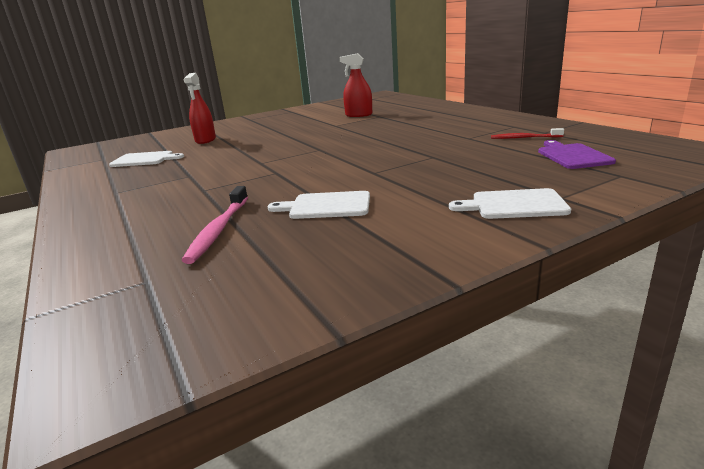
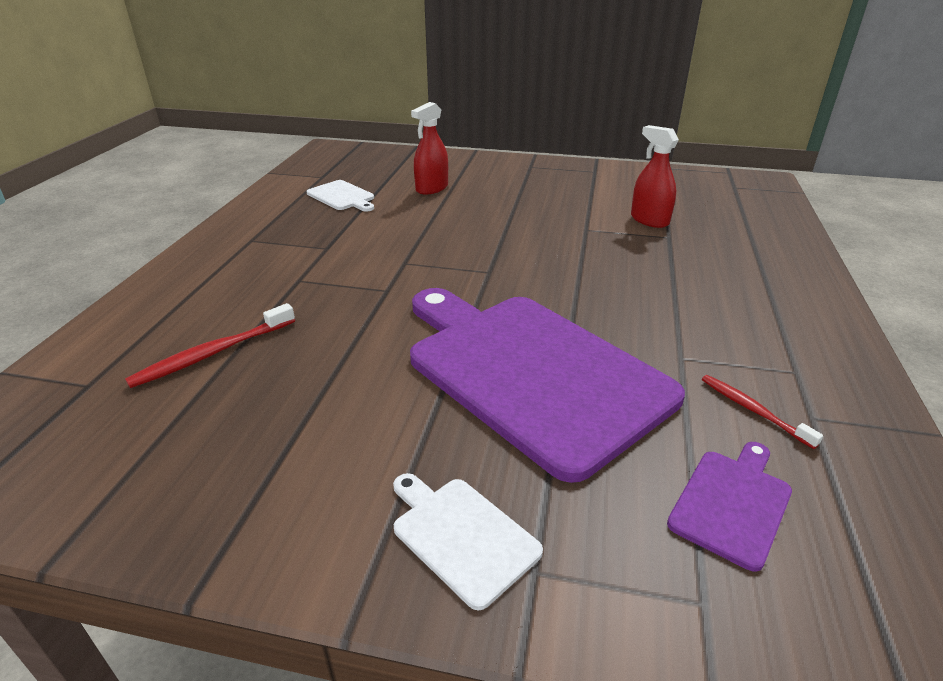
camera: 40 degrees right, 10 degrees up
(219, 229) = (213, 353): pink toothbrush -> red toothbrush
(326, 206) = (324, 382): white cutting board -> none
(421, 162) = (530, 371): none -> purple cutting board

